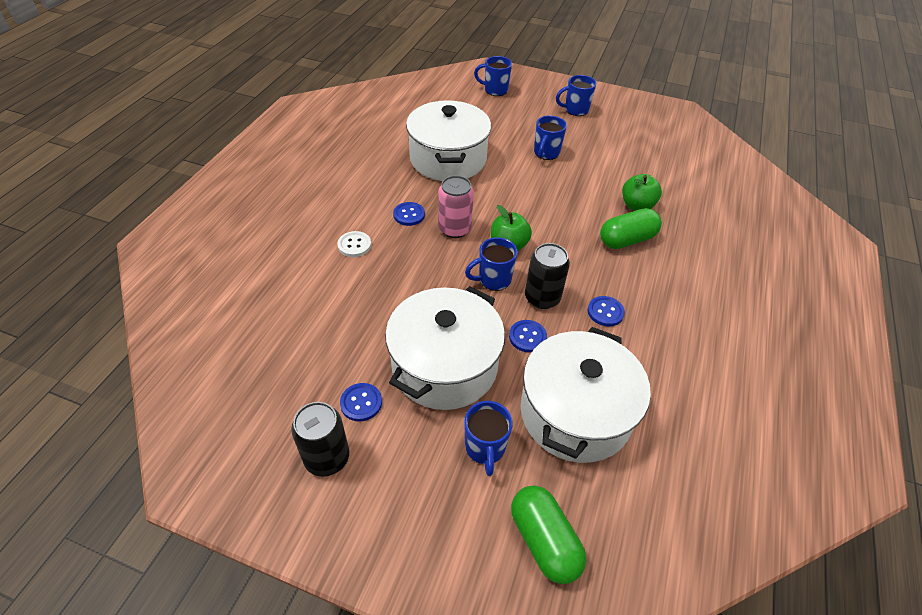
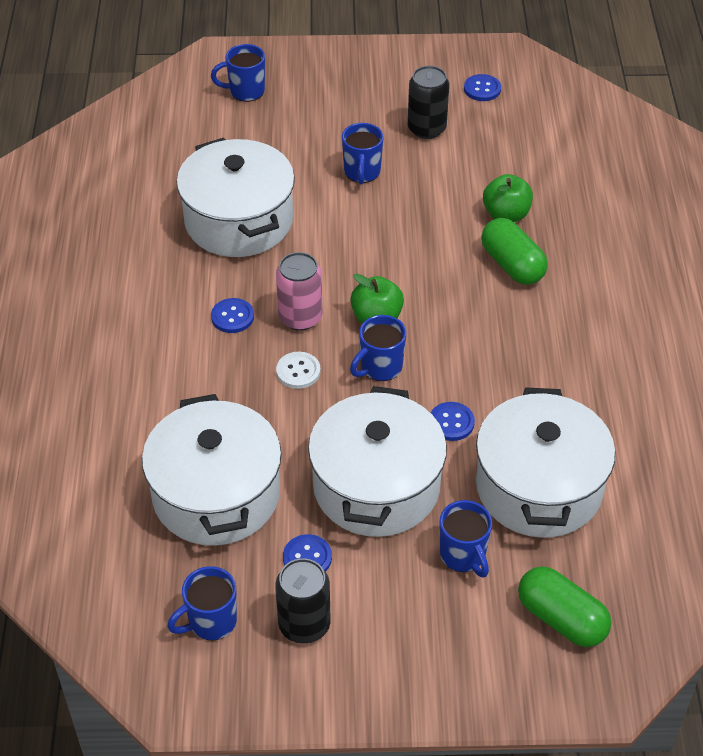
camera: 20 degrees left, 0 degrees up
(324, 330) = (216, 495): none -> white pot
(354, 245) = (187, 379): white button -> white button (298, 371)
(542, 298) = (446, 371): black can -> black can (426, 128)
(575, 110) = (370, 92): blue mug -> blue mug (211, 622)
(605, 312) = (524, 364): blue button -> blue button (482, 89)
(627, 240) = (512, 265): green capsule -> green capsule turned 75 degrees counterclockwise

